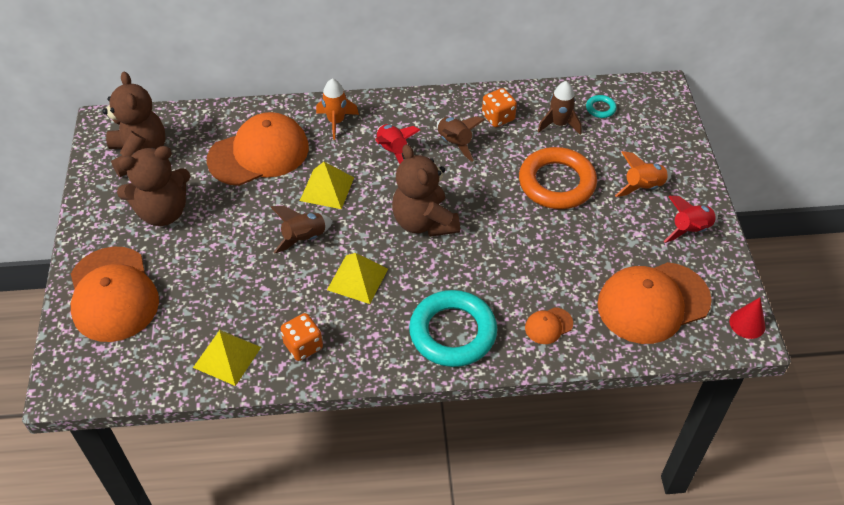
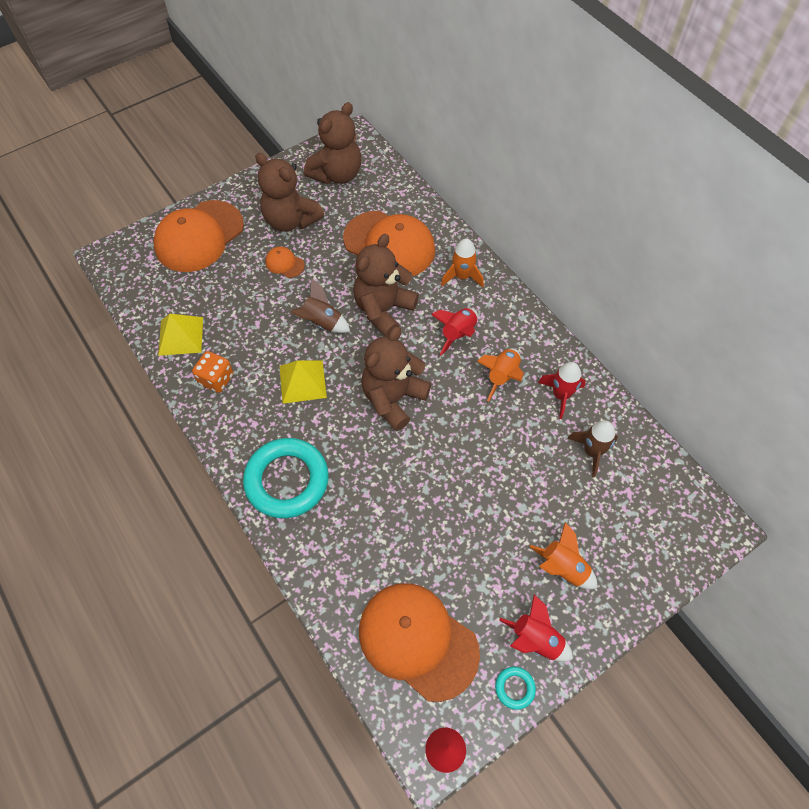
camera: 60 degrees right, 10 degrees up
(327, 189) = (383, 310): yellow pyramid -> brown teddy bear
(455, 143) = (502, 376): brown rocket -> orange rocket
(498, 117) = (560, 395): orange dice -> red rocket
(548, 326) = (337, 556): orange cap -> orange cap (284, 263)
(556, 183) = (513, 484): orange ring -> none
(600, 108) = (642, 480): turquoise ring -> turquoise ring (514, 688)

